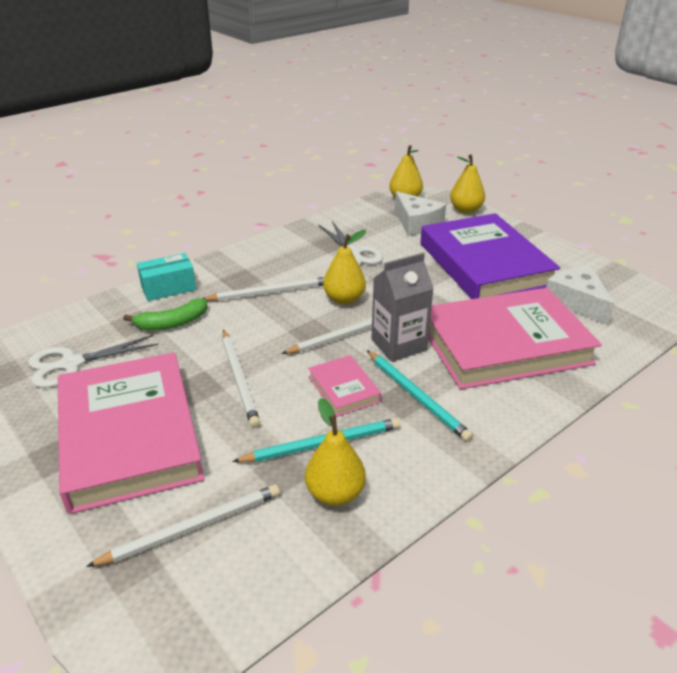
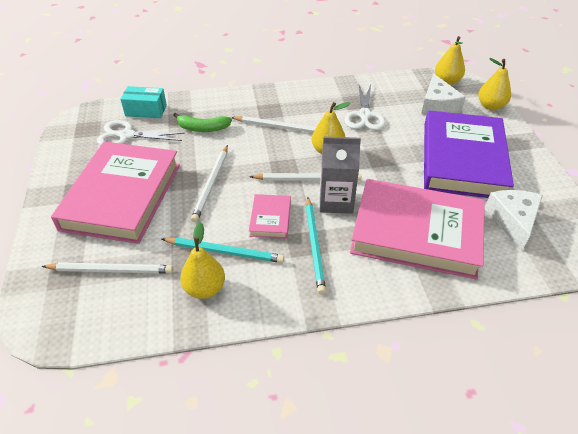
camera: 30 degrees right, 10 degrees up
(168, 288) = (220, 101): turquoise box -> turquoise box (146, 110)

